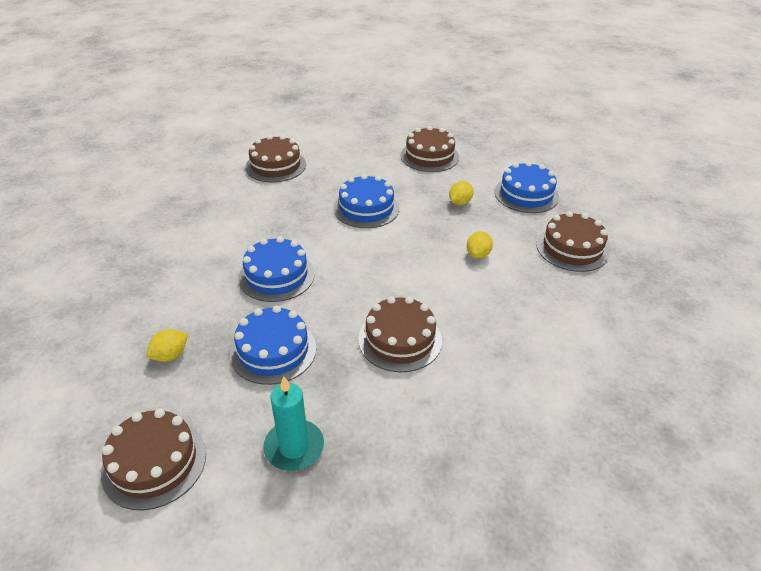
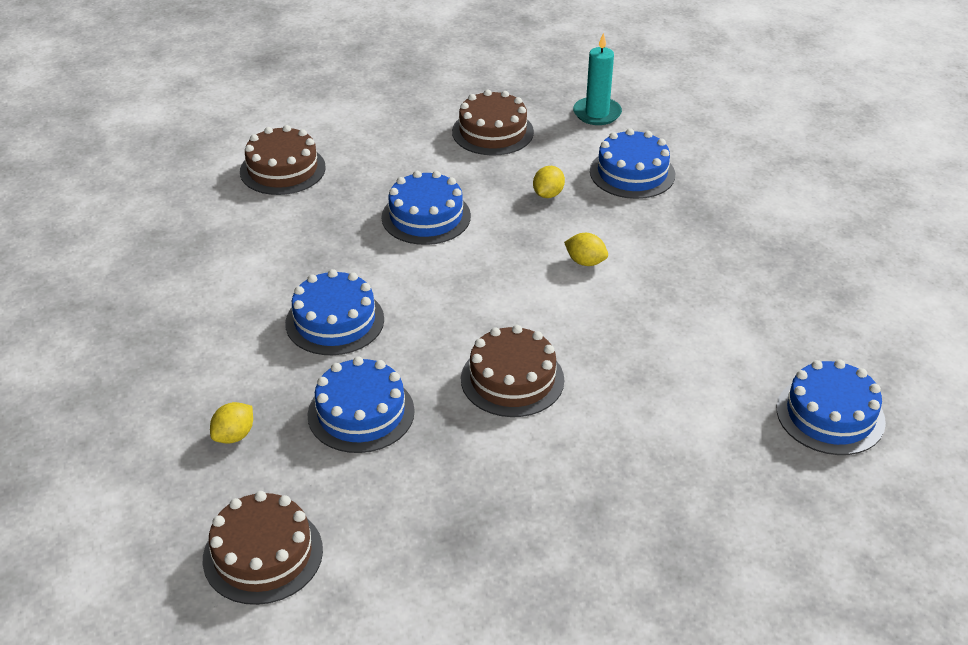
camera: 10 degrees left, 0 degrees up
(294, 447) = (420, 515): turquoise candle -> turquoise candle (597, 113)
(478, 254) = (585, 262): yellow lemon -> yellow lemon turned 75 degrees counterclockwise
(572, 248) = (701, 239): brown cake -> none
(666, 409) = (830, 415): none -> blue cake

